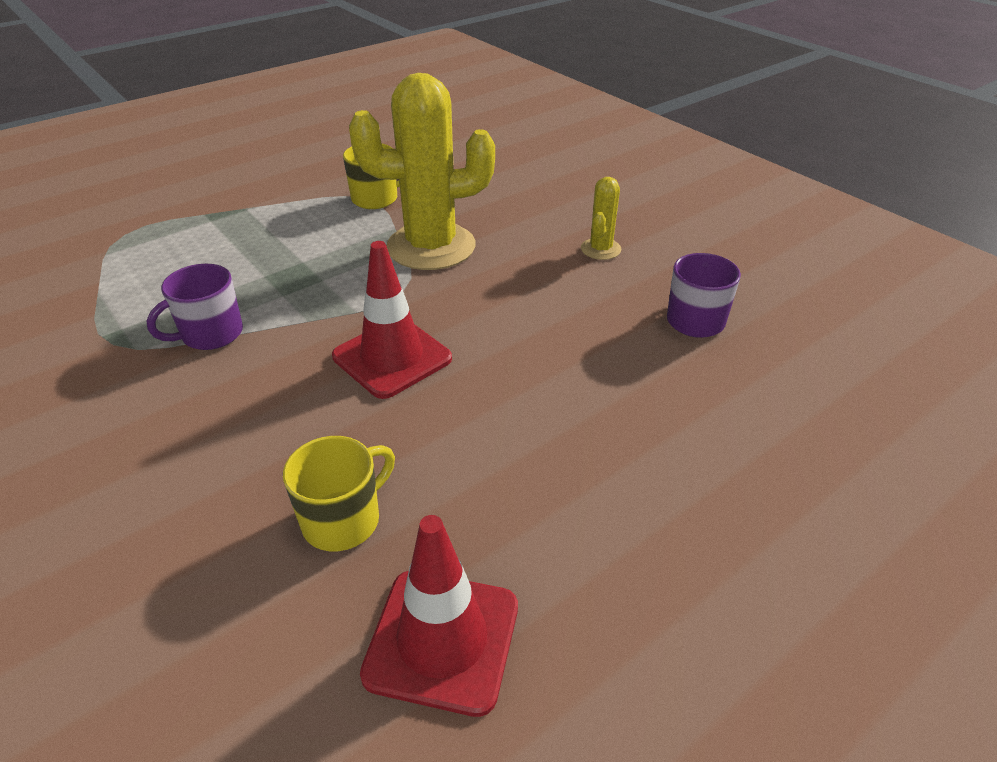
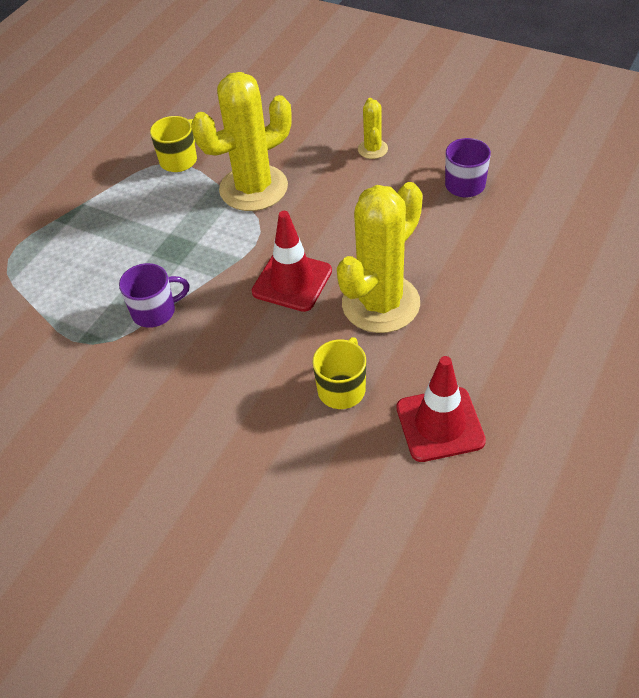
camera: 20 degrees left, 10 degrees up
(210, 334) = (155, 311): purple mug -> purple mug turned 135 degrees counterclockwise
(482, 425) = (380, 304): none -> yellow cactus

